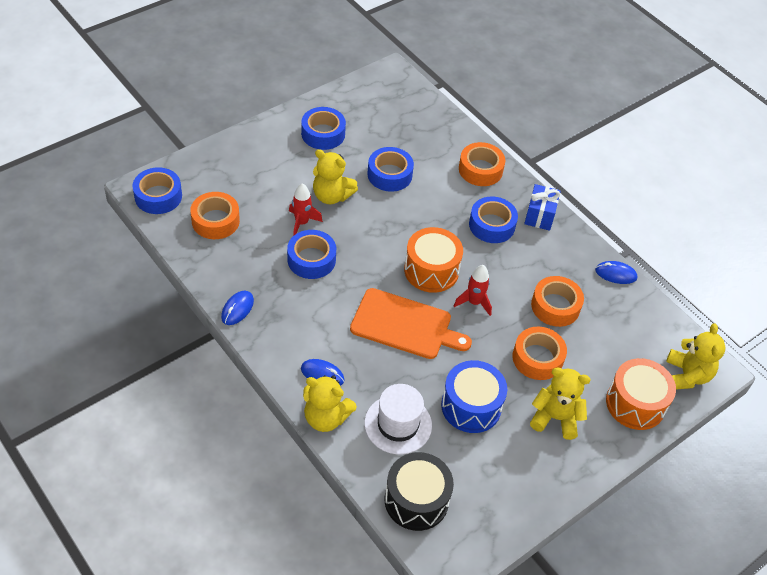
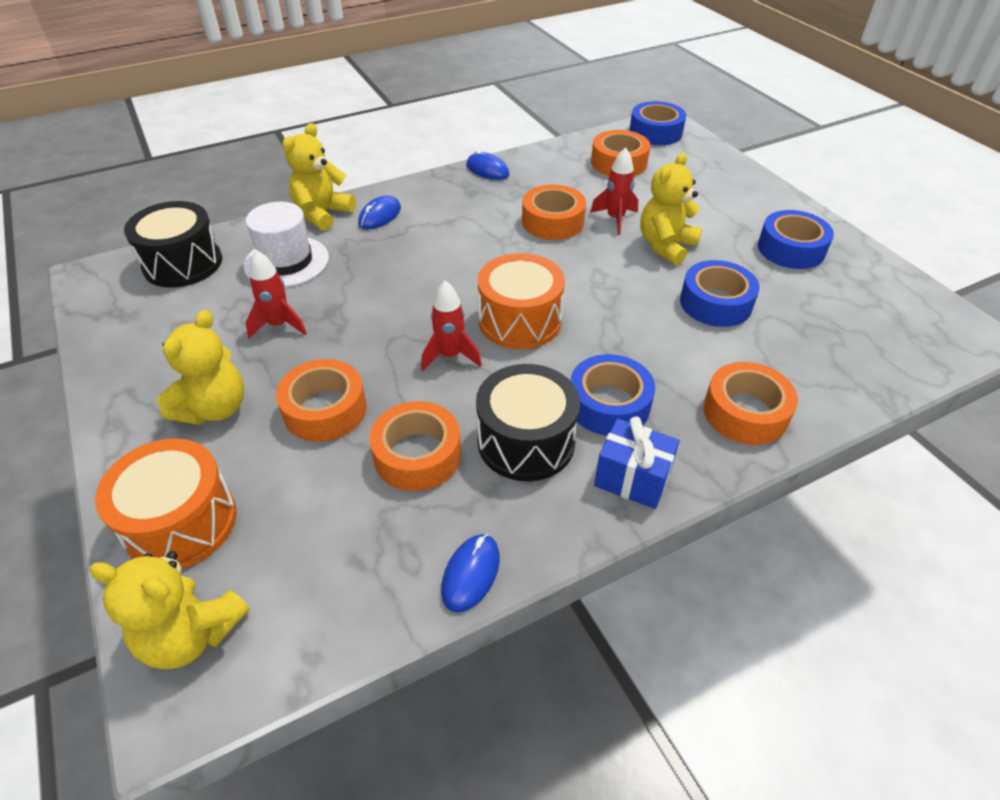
camera: 105 degrees right, 5 degrees down
(311, 259) = (553, 221): blue tape -> orange tape
(405, 325) = (429, 284): orange cutting board -> none
(471, 406) = (279, 325): blue drum -> red rocket
(530, 259) = (526, 441): none -> black drum

